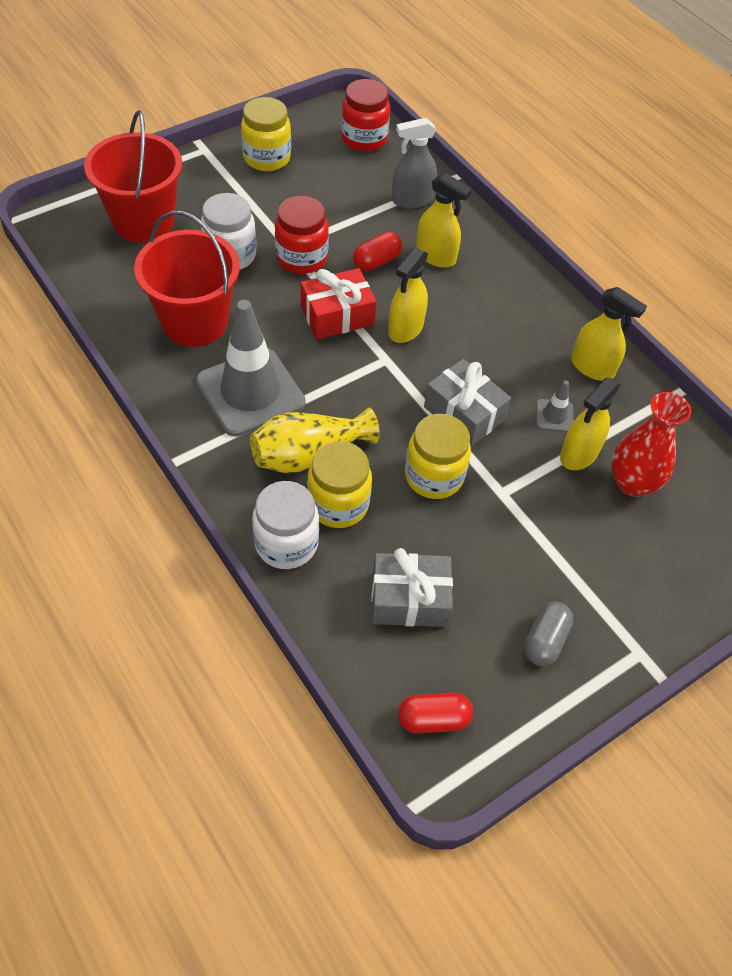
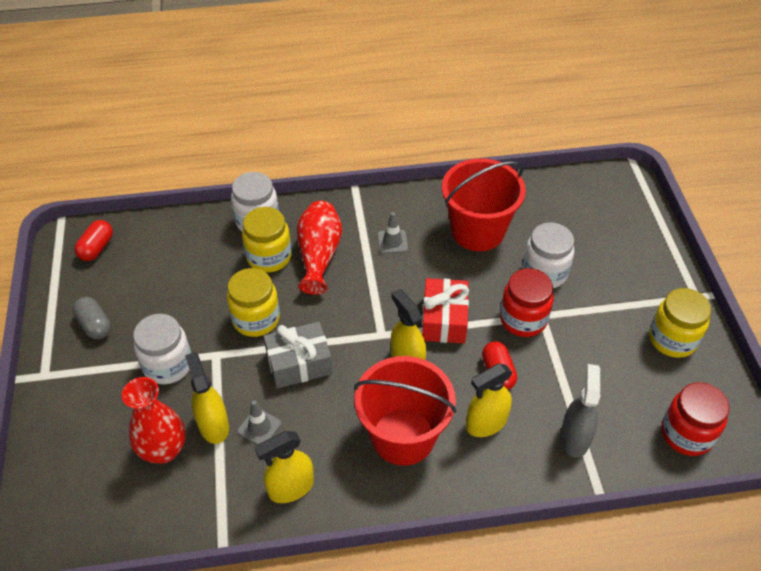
camera: 120 degrees right, 5 degrees down
(143, 221) = (606, 231): red bucket -> red bucket (403, 436)
(250, 392) = (392, 242): grey traffic cone -> grey traffic cone, size x0.42
(308, 454) = (319, 255): yellow vase -> red vase
(409, 599) = (176, 267): grey gift -> none
(543, 531) = (168, 365): none -> white jar

